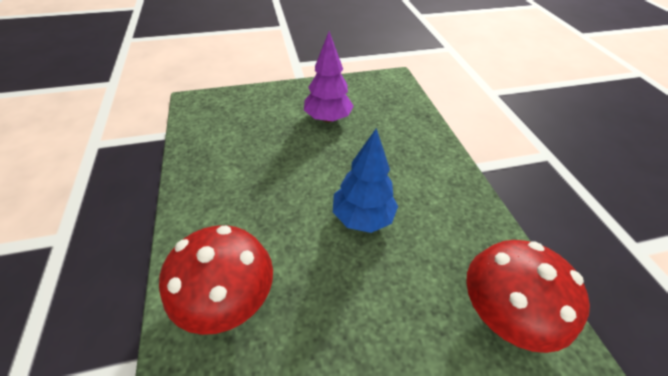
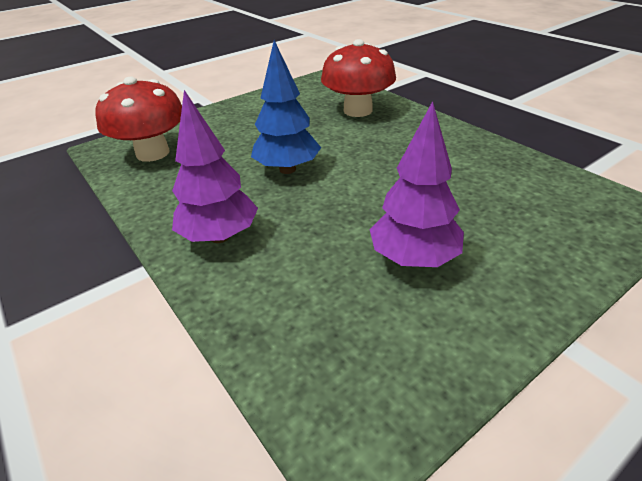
camera: 160 degrees right, 10 degrees down
(430, 168) = (219, 236): none -> purple tree

